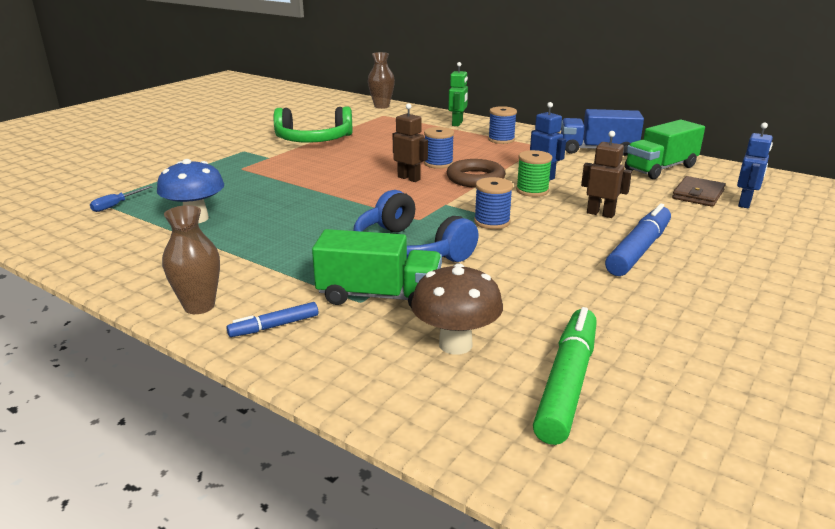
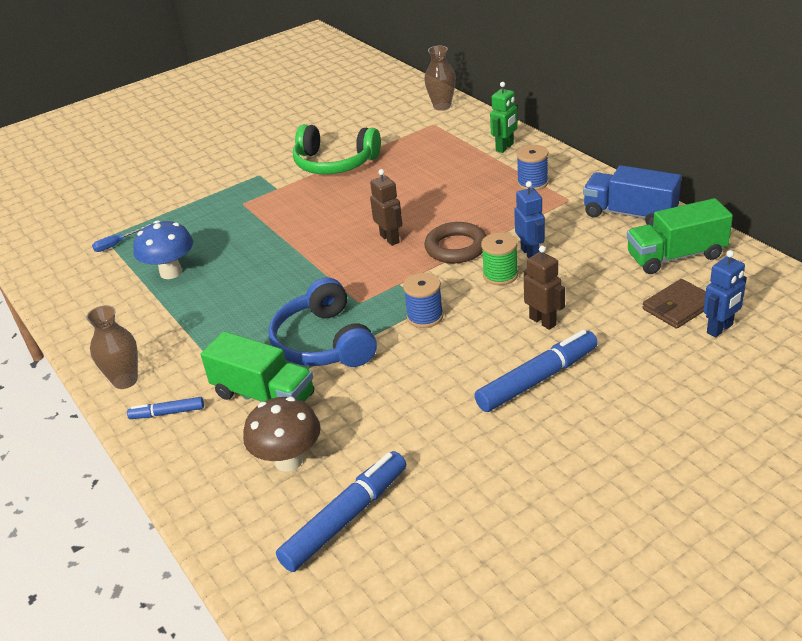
camera: 25 degrees right, 10 degrees up
(438, 163) = (435, 218): blue spool -> none
(566, 383) = (345, 518): green marker -> blue marker

